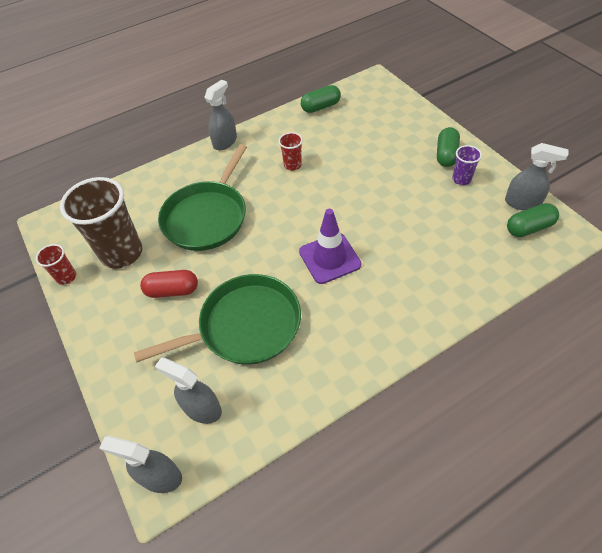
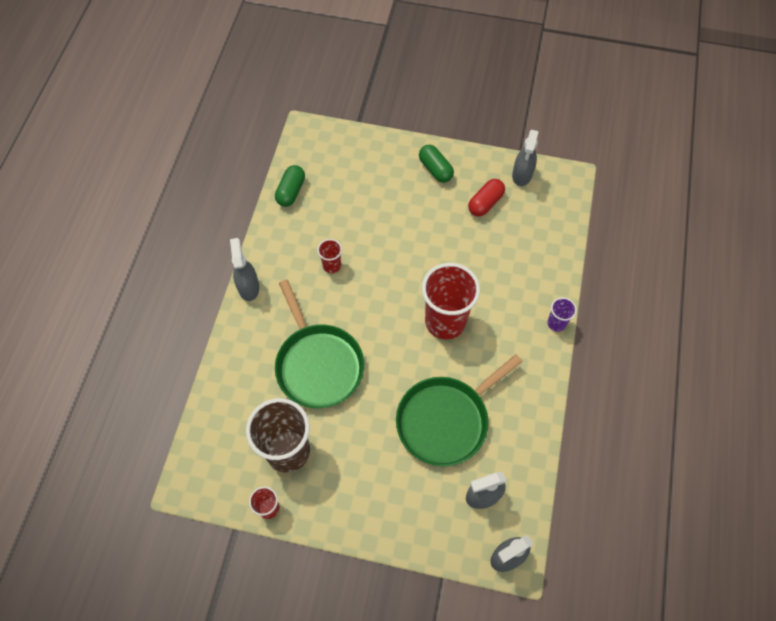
camera: 50 degrees left, 10 degrees up
(172, 290) = (365, 442): red capsule -> red capsule (485, 203)
(245, 326) = (446, 420): green pan -> green pan turned 150 degrees counterclockwise
(329, 258) = (445, 321): purple traffic cone -> red cup
(461, 179) = (466, 184): purple cup -> purple cup (556, 323)
(522, 203) = (522, 175): grey spray bottle -> grey spray bottle turned 135 degrees clockwise
(529, 228) = (543, 193): green capsule -> none

